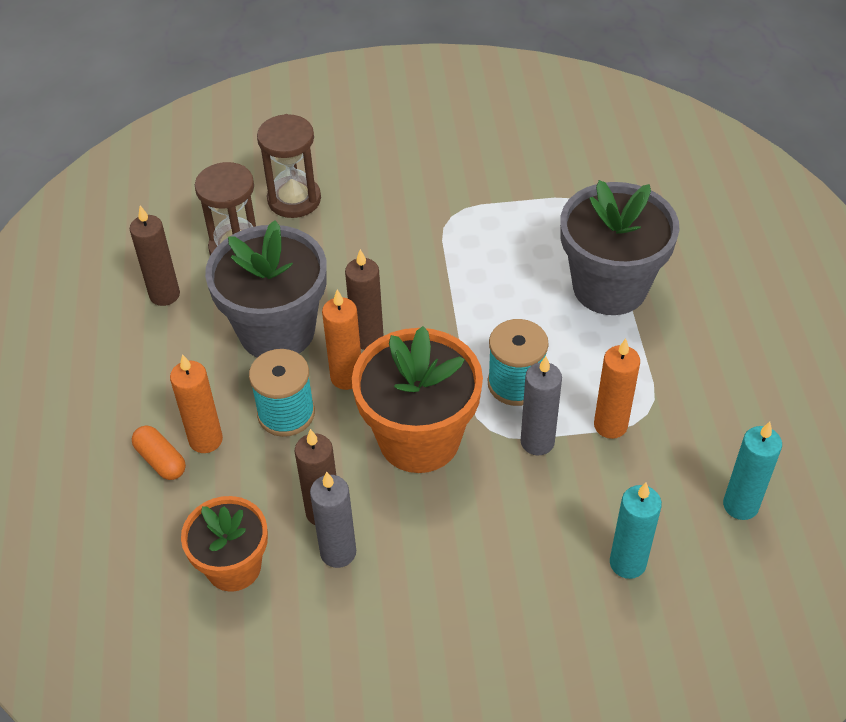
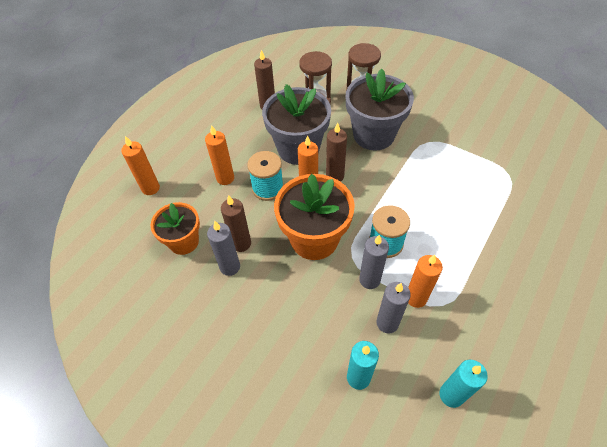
camera: 40 degrees right, 5 degrees up
(96, 530) = (150, 188): none -> orange candle
(161, 460) = (200, 175): orange capsule -> none
(604, 478) = (387, 323): none -> grey candle
(609, 287) = (482, 225): grey flower pot -> grey flower pot (373, 135)

